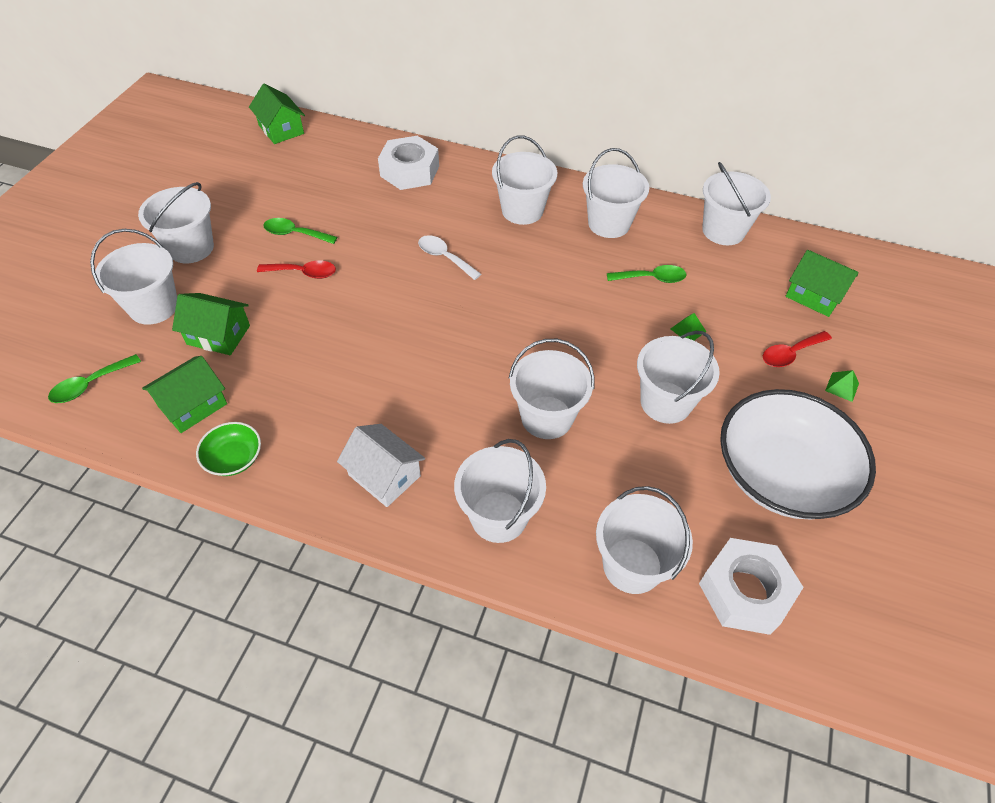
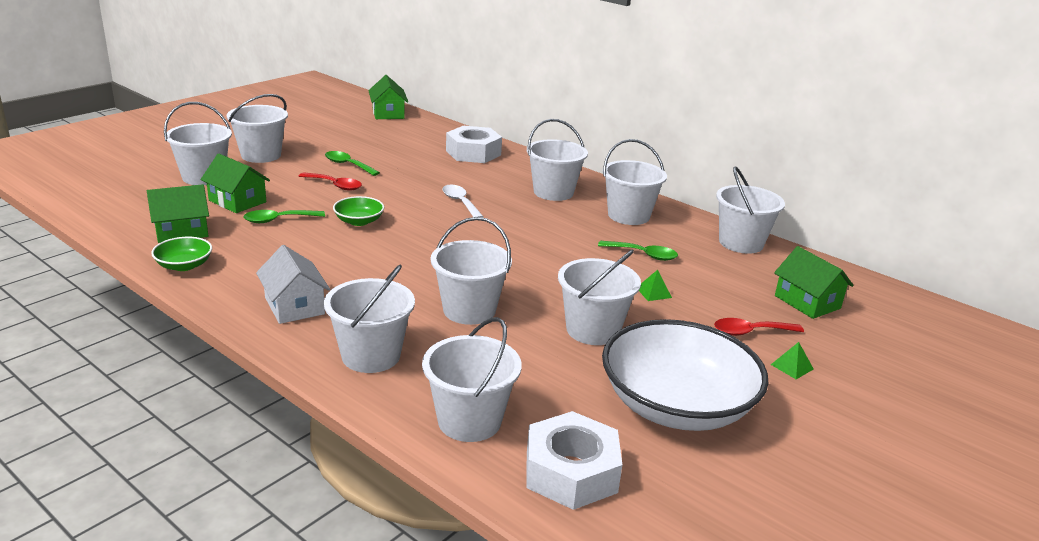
camera: 20 degrees right, 25 degrees down
(90, 385) = (118, 203): green spoon -> green spoon (278, 220)
(364, 323) = (359, 221): none -> green bowl

